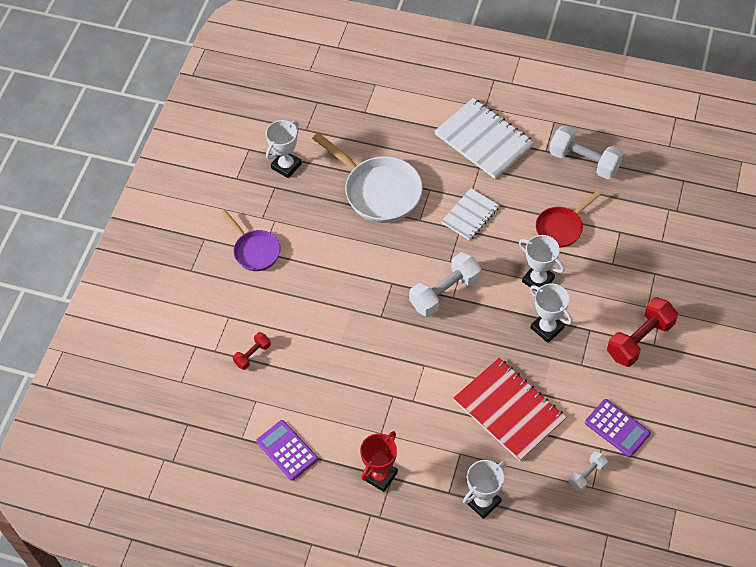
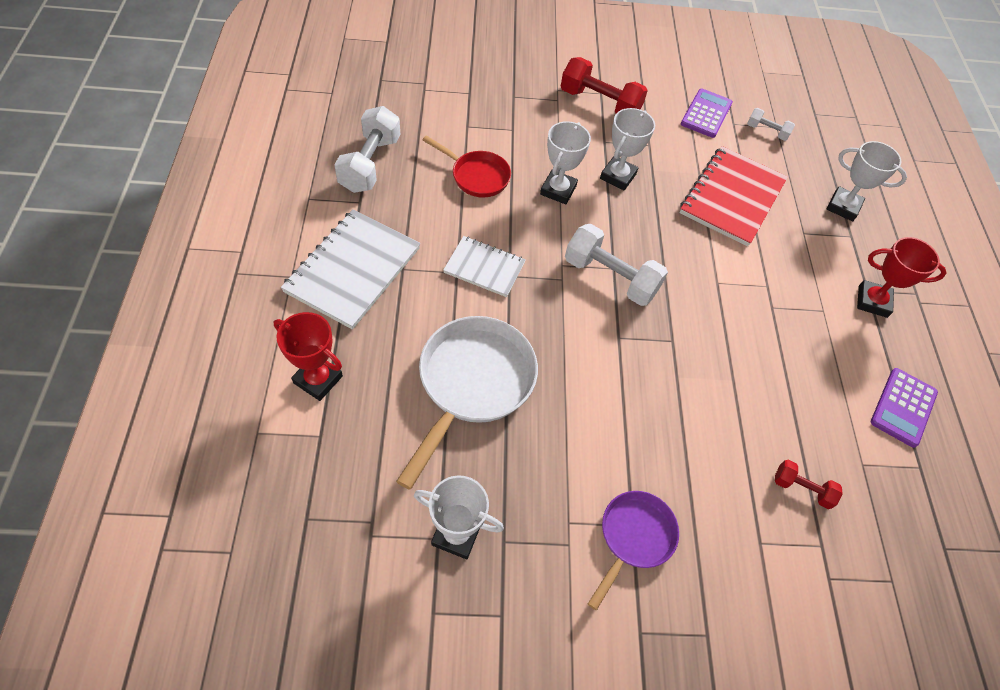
camera: 115 degrees left, 0 degrees up
(403, 114) = (318, 379): none -> red trophy

